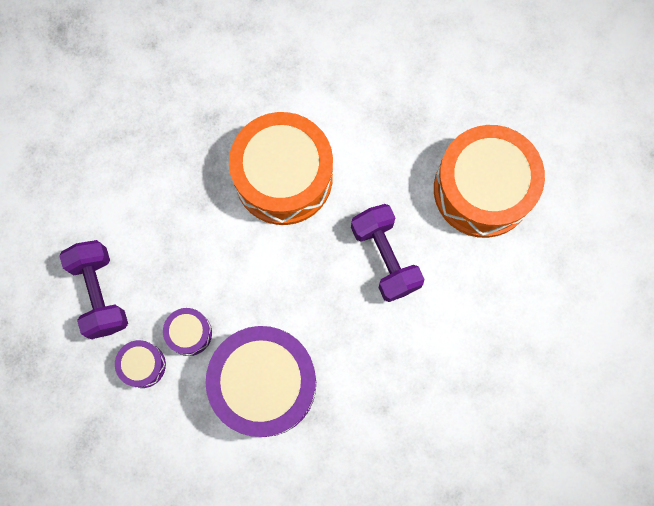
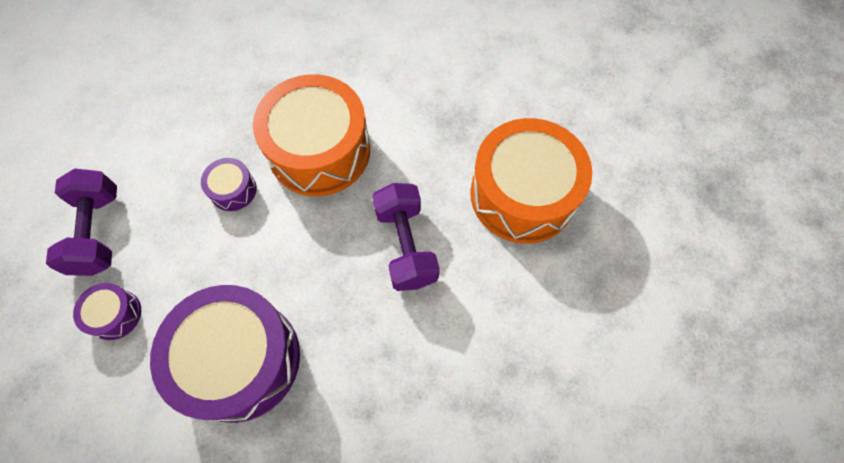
camera: 10 degrees right, 10 degrees down
(189, 333) = (176, 289): purple drum -> purple drum (233, 190)

